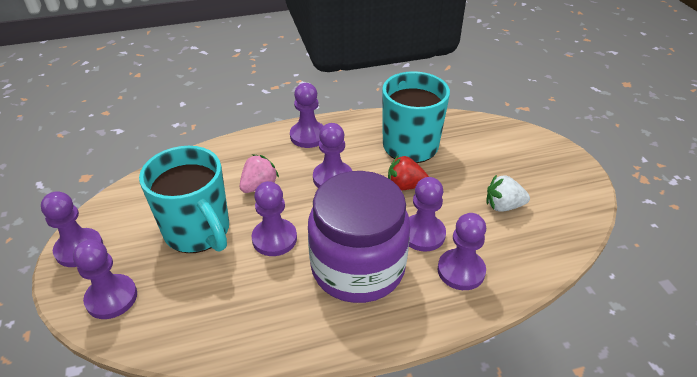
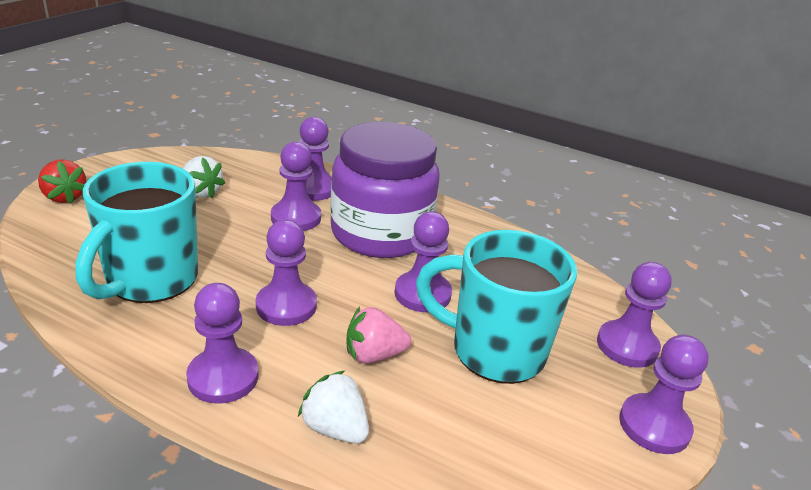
camera: 140 degrees left, 10 degrees down
(198, 232) = (494, 351): turquoise mug -> turquoise mug turned 75 degrees counterclockwise
(239, 149) = (335, 428): none -> white strawberry
(405, 186) = (237, 252): red strawberry -> red strawberry (64, 197)

